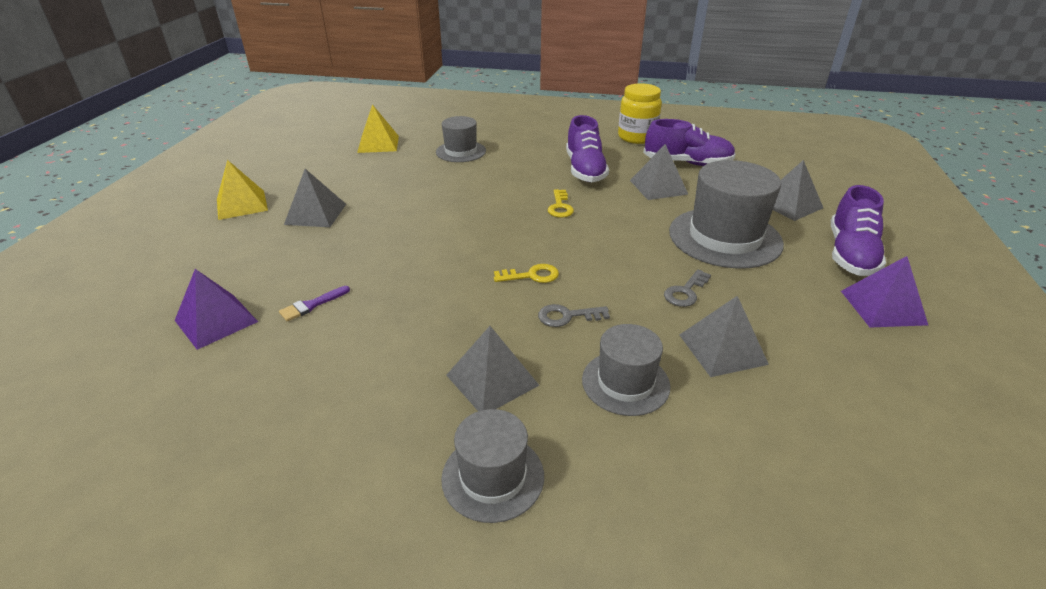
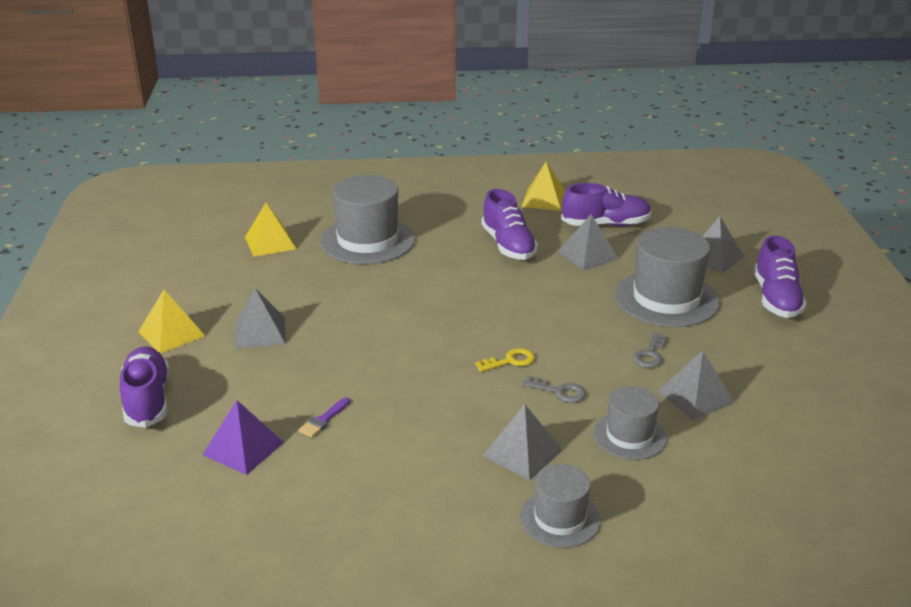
camera: 15 degrees left, 5 degrees down
(173, 258) = (147, 400): none -> purple shoe
(461, 151) = (367, 240): grey hat -> grey hat, size x1.72
(560, 207) = (503, 289): yellow key -> none
(567, 316) = (559, 391): grey key -> grey key turned 135 degrees counterclockwise
(637, 137) = (544, 200): yellow jar -> yellow pyramid
(882, 307) = (810, 342): purple pyramid -> none

